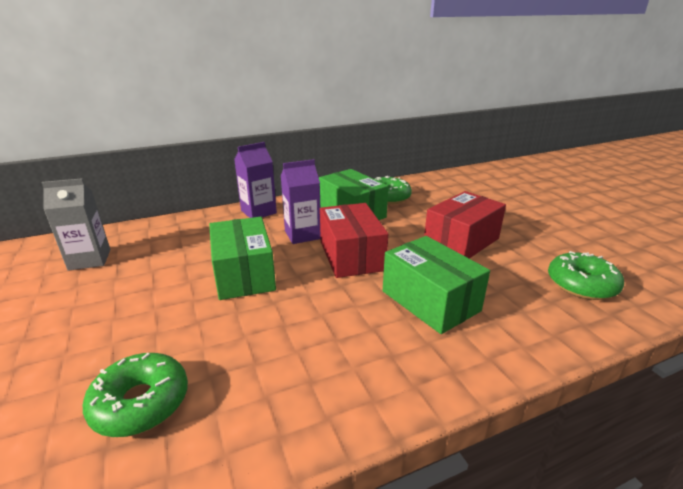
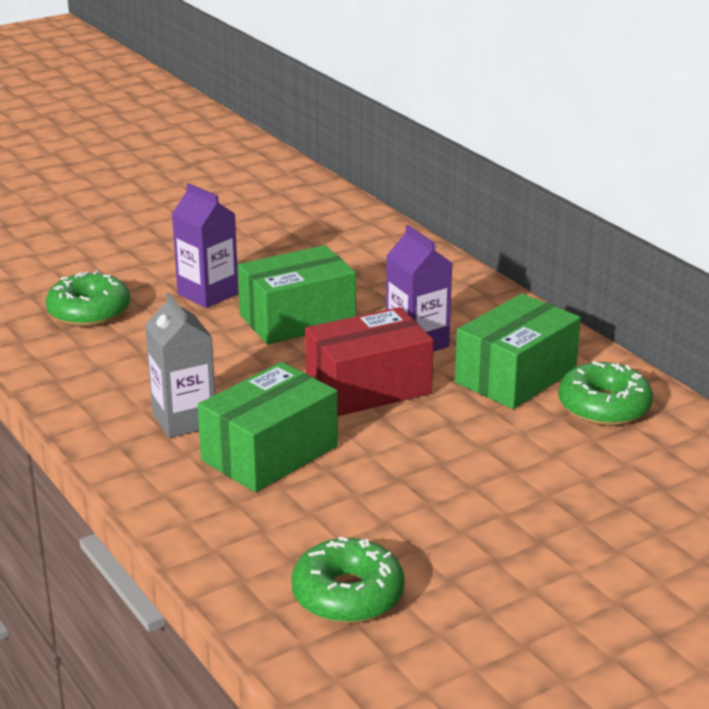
camera: 80 degrees right, 0 degrees up
(89, 259) = (301, 224): grey carton -> grey carton (184, 420)
(258, 212) = (477, 298): purple carton -> purple carton (208, 294)
(461, 241) = (453, 484): red box -> none

